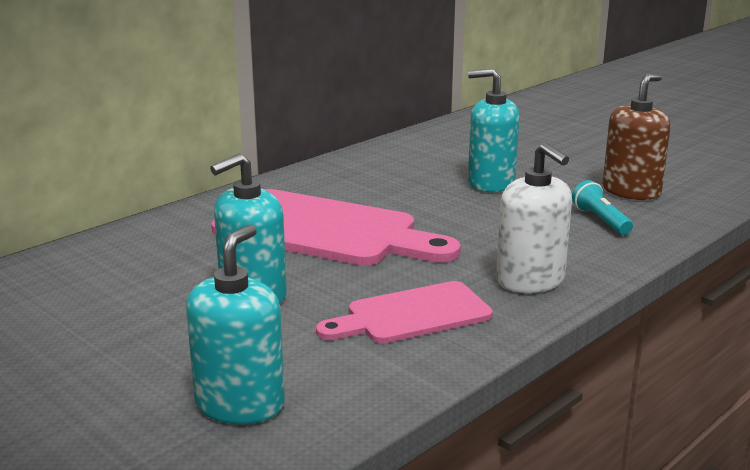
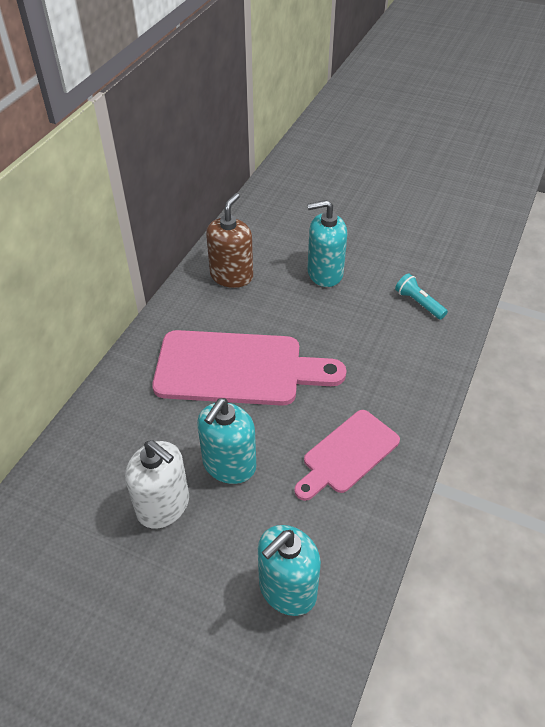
camera: 20 degrees left, 25 degrees up
(240, 404) = (287, 589): turquoise soap dispenser -> turquoise soap dispenser turned 135 degrees counterclockwise
(530, 280) = (405, 390): white soap dispenser -> white soap dispenser (163, 505)
(631, 191) = (423, 260): brown soap dispenser -> brown soap dispenser (231, 276)

